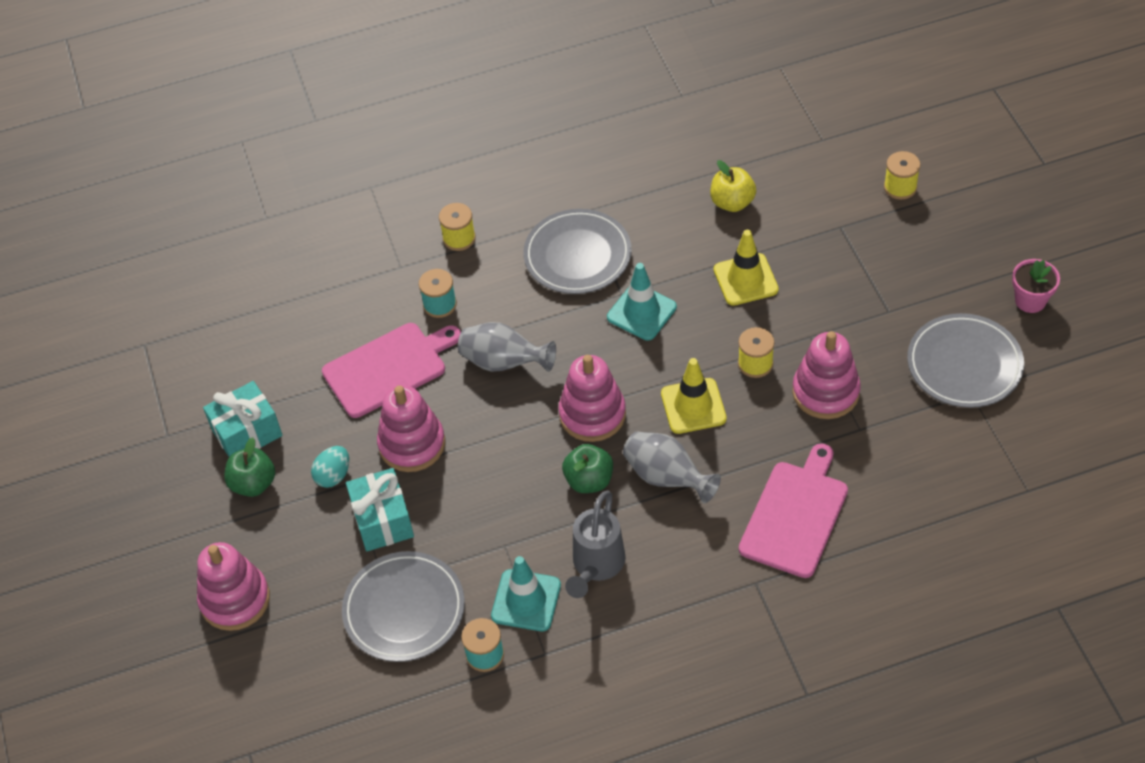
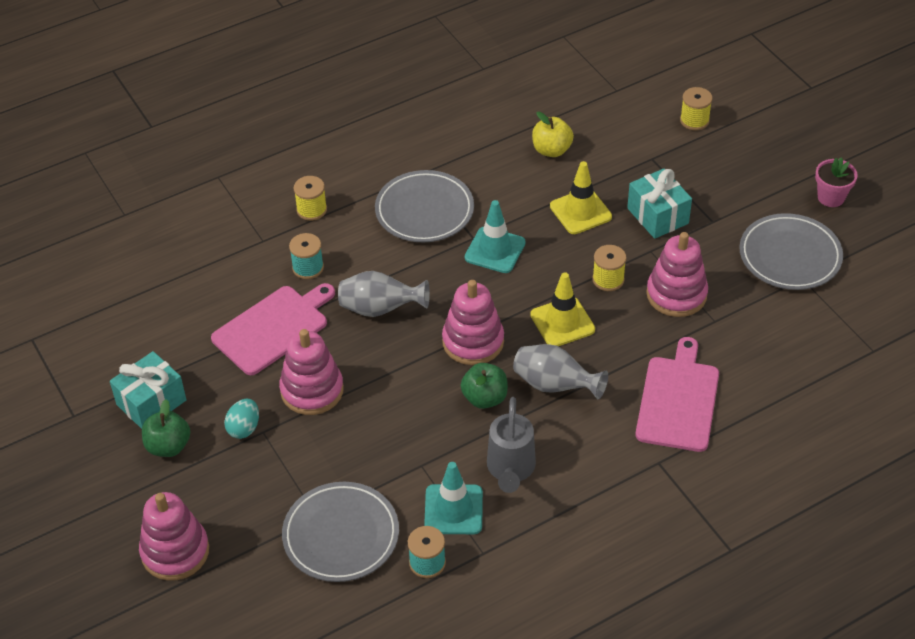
camera: 15 degrees left, 5 degrees down
(382, 520) = (301, 460): turquoise gift -> turquoise gift (657, 216)

